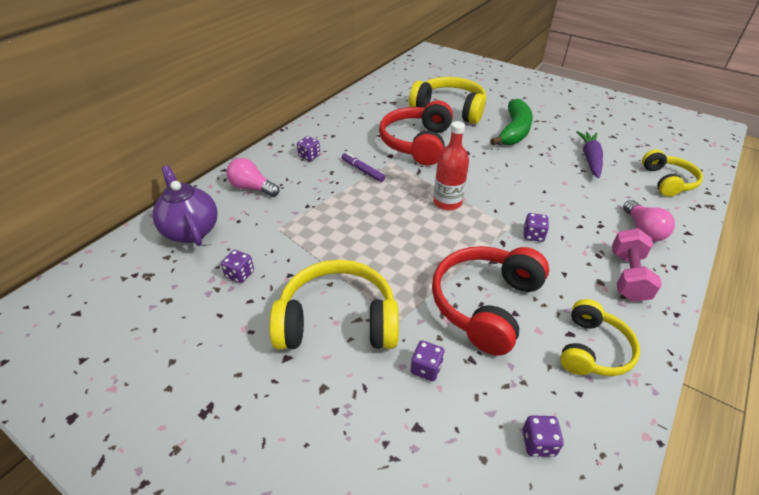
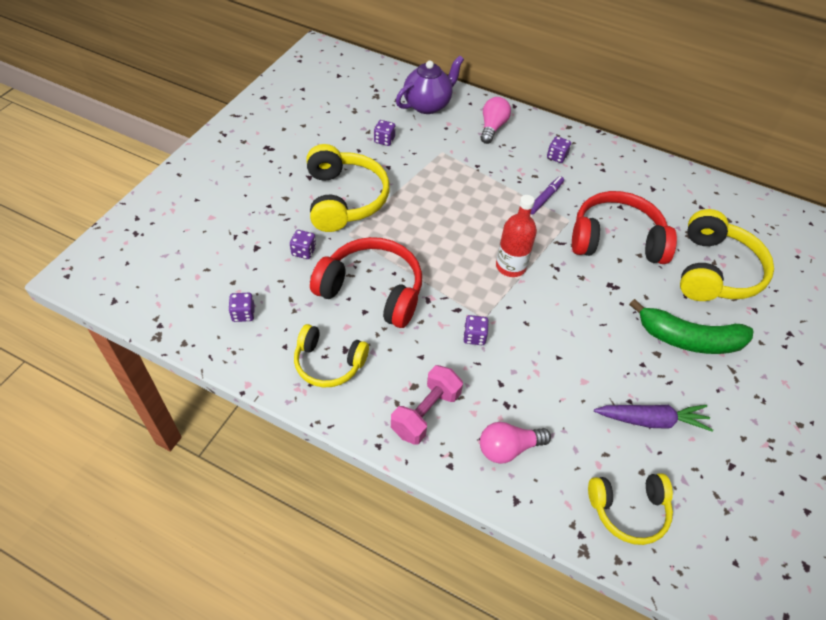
camera: 80 degrees right, 10 degrees up
(628, 276) = (425, 413): pink dumbbell -> pink dumbbell turned 60 degrees counterclockwise

